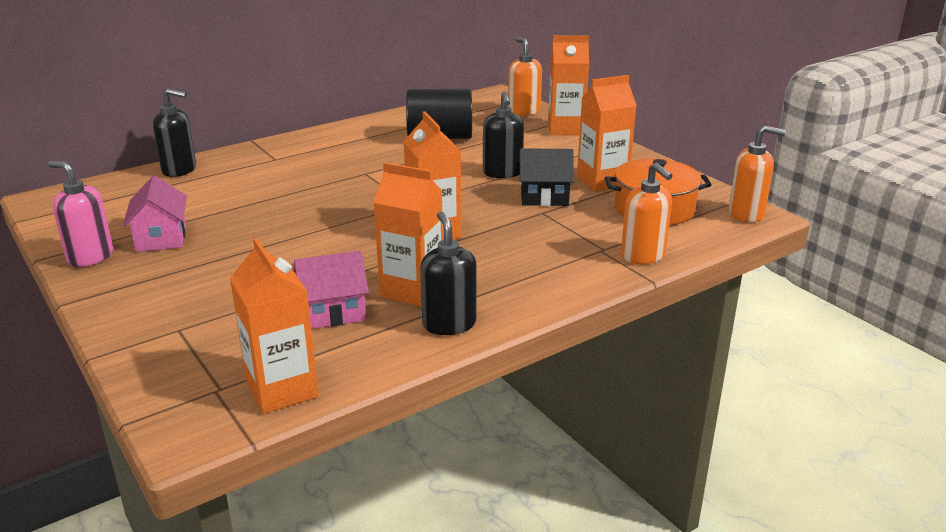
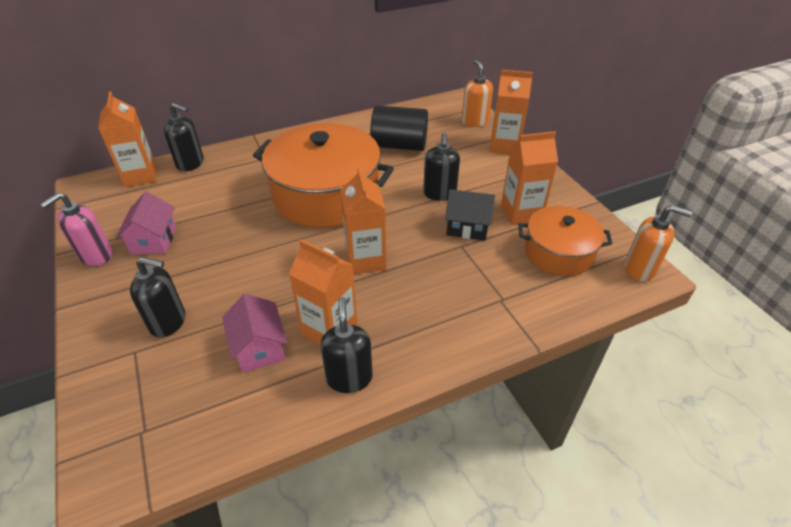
camera: 10 degrees right, 15 degrees up
(90, 257) = (96, 256): pink soap dispenser -> pink soap dispenser turned 90 degrees counterclockwise
(211, 302) = (168, 322): none -> black soap dispenser
(282, 390) = (192, 441): orange carton -> orange carton (140, 176)
(333, 312) = (259, 348): pink house -> pink house turned 75 degrees clockwise
(365, 184) = (326, 195): none -> orange pot
(643, 256) = (535, 312): orange soap dispenser -> none

